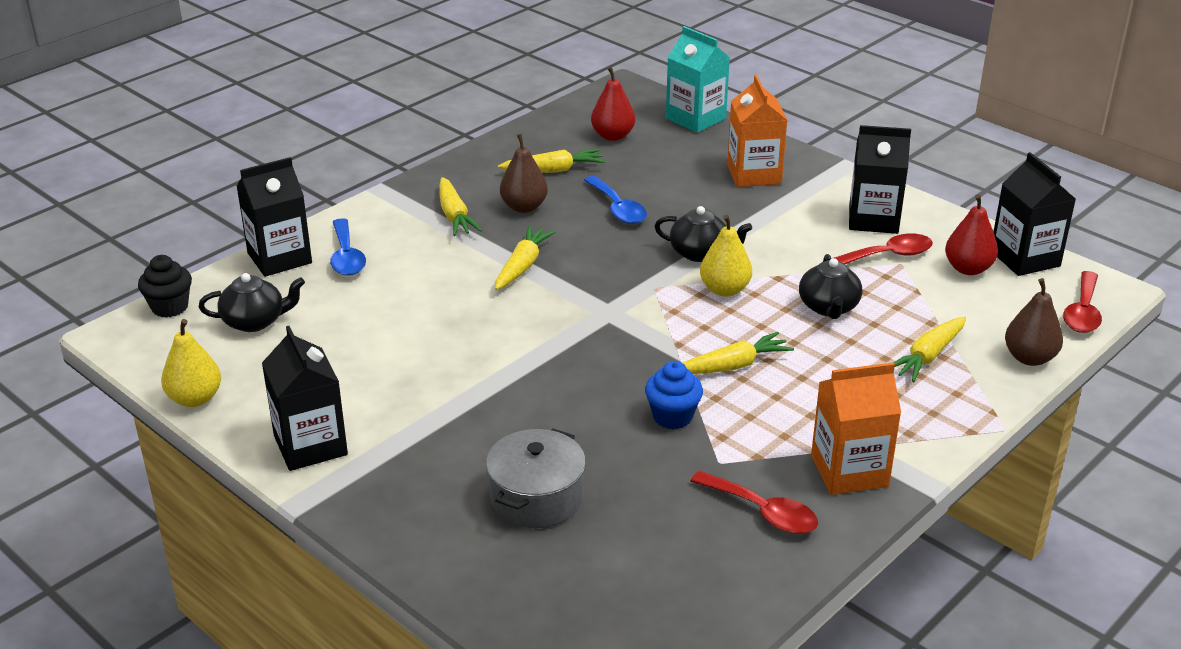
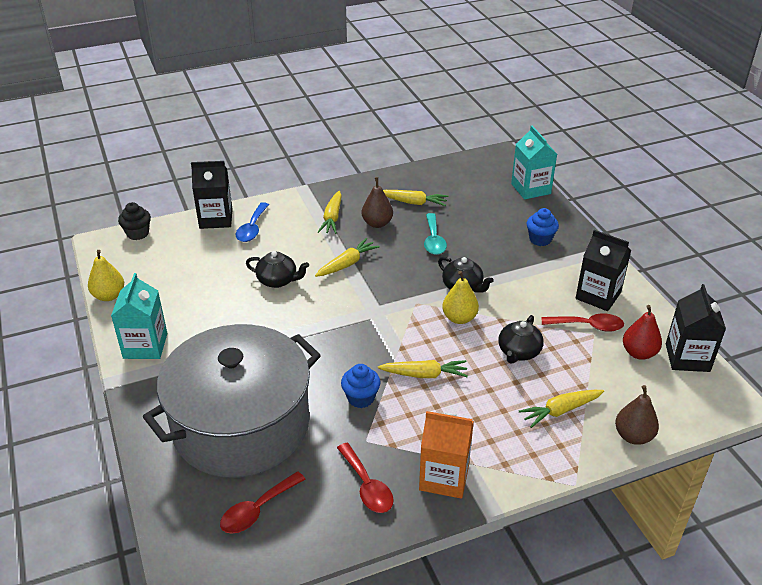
camera: 25 degrees right, 5 degrees up
(255, 321) = (174, 256): black teapot -> black teapot (278, 280)
(310, 445) = (145, 346): black carton -> turquoise carton
(536, 497) = (241, 425): grey pot -> grey pot, size x2.25
(613, 136) = (468, 188): red pear -> none
(618, 208) = (434, 240): blue spoon -> turquoise spoon
(754, 174) = (540, 239): orange carton -> blue cupcake
(1082, 312) = (700, 413): red spoon -> red spoon (257, 510)

